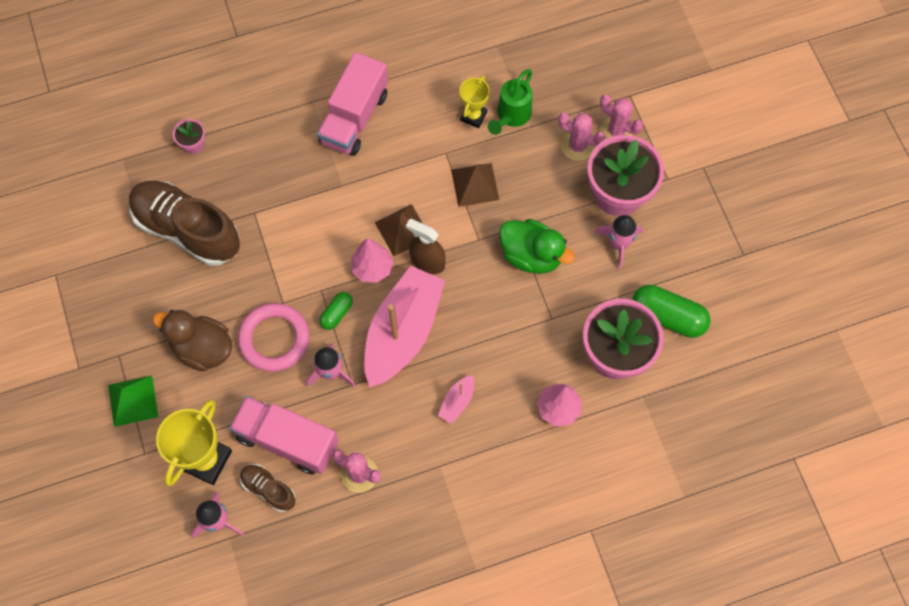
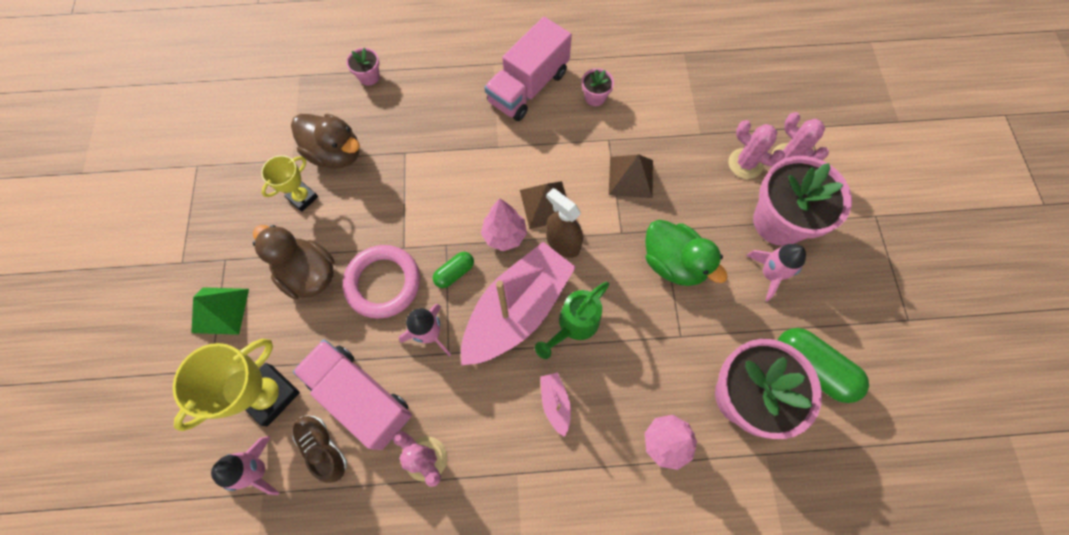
camera: 15 degrees right, 0 degrees up
(187, 229) = (336, 153): brown shoe -> brown duck
(422, 113) = (595, 97): none -> pink flower pot
(457, 402) = (555, 403): pink boat -> pink boat turned 120 degrees clockwise
(473, 116) = (645, 111): yellow trophy -> yellow trophy (302, 198)
(511, 116) = (683, 120): green watering can -> green watering can (574, 325)

